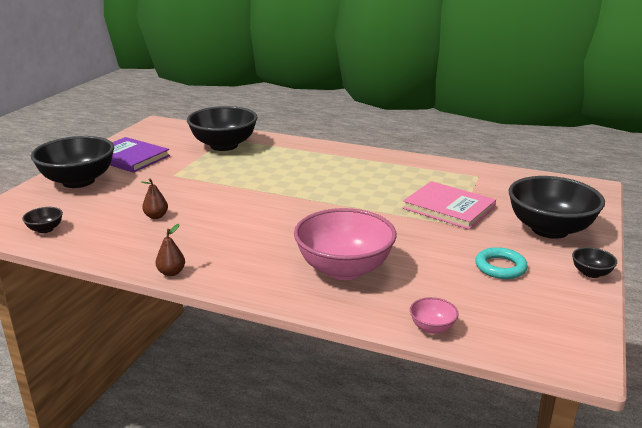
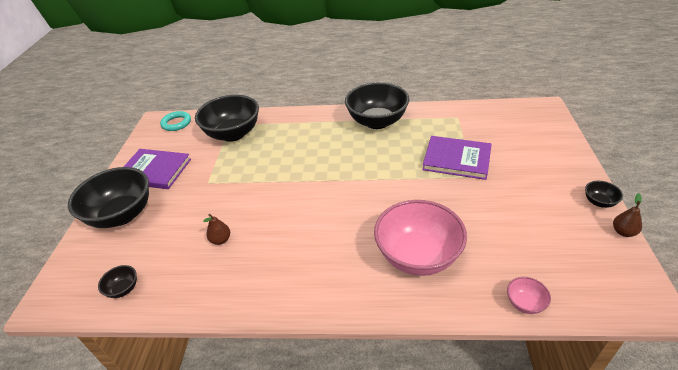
camera: 15 degrees left, 15 degrees up
(171, 272) = (274, 309): brown pear -> brown pear (623, 232)
(449, 208) = (457, 159): pink book -> purple book
(500, 267) = (533, 216): turquoise ring -> turquoise ring (176, 123)
(549, 229) = (543, 162): black bowl -> black bowl (377, 121)

